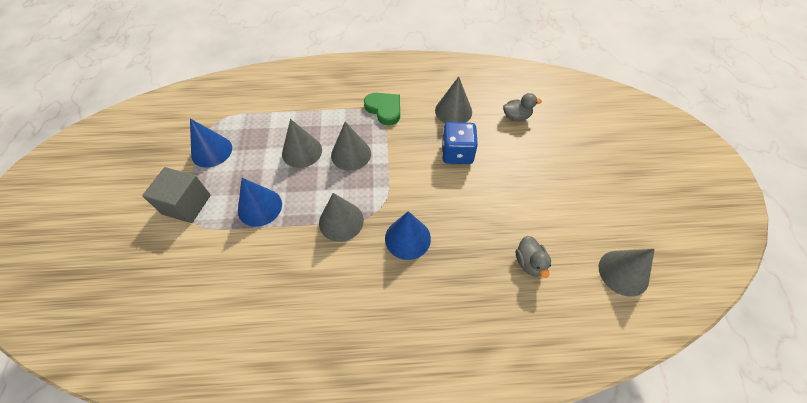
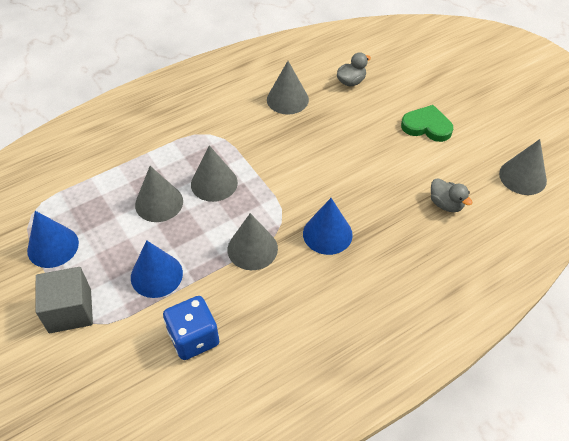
camera: 30 degrees left, 5 degrees down
(384, 109) = (216, 125): green heart -> green heart (427, 126)
(457, 153) = (319, 138): blue dice -> blue dice (194, 338)

